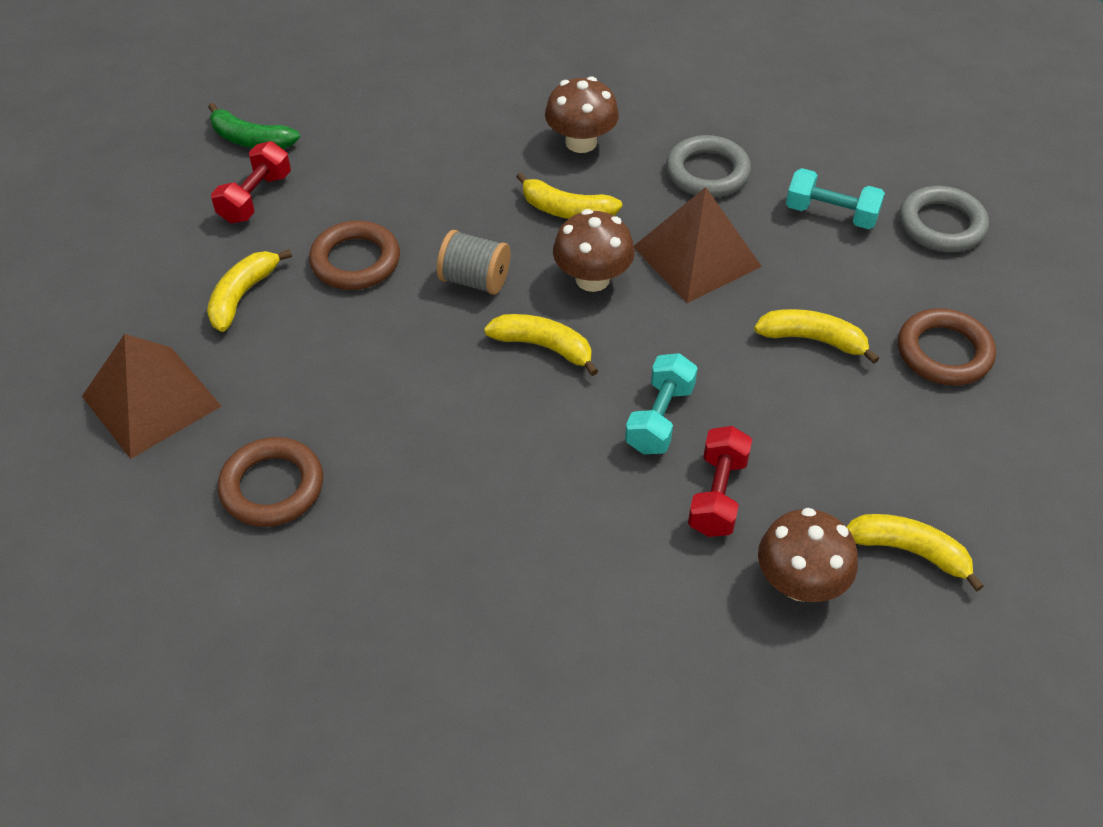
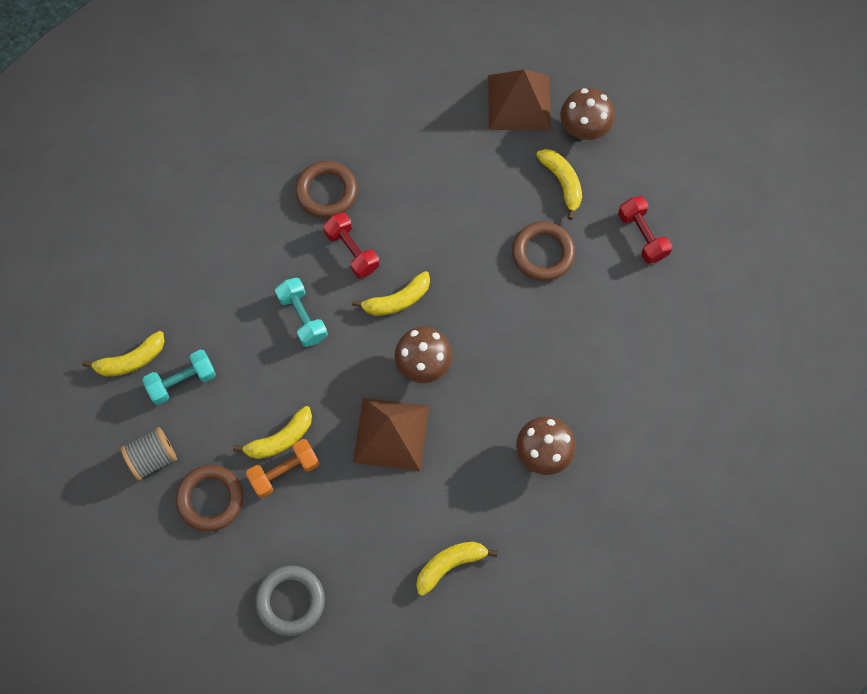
camera: 130 degrees right, 20 degrees up
(251, 140) = (701, 265): green banana -> none
(272, 487) = (417, 122): brown ring -> brown ring (326, 192)
(475, 280) = (475, 302): grey spool -> grey spool (153, 457)
(566, 210) = (489, 394): yellow banana -> yellow banana (450, 564)
(707, 172) = (452, 504): grey ring -> none
(717, 495) = (237, 304): red dumbbell -> red dumbbell (352, 251)
(800, 583) = (163, 298): brown mushroom -> brown mushroom (584, 128)
(831, 214) = (356, 543): turquoise dumbbell -> turquoise dumbbell (182, 381)
(839, 312) = (284, 471): none -> orange dumbbell

